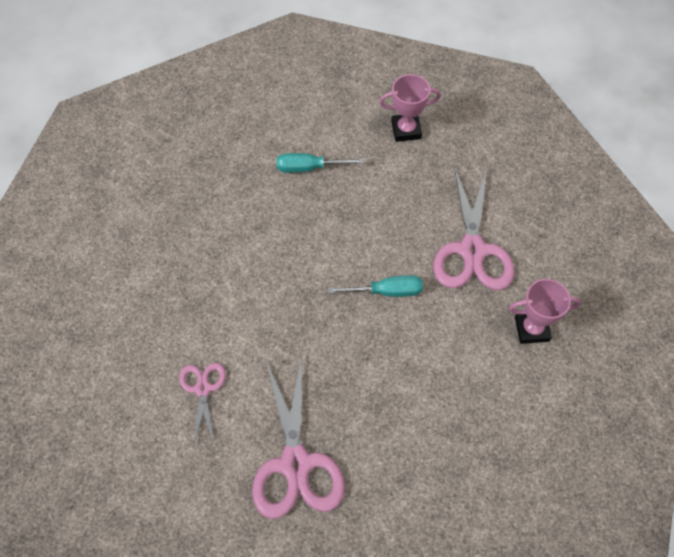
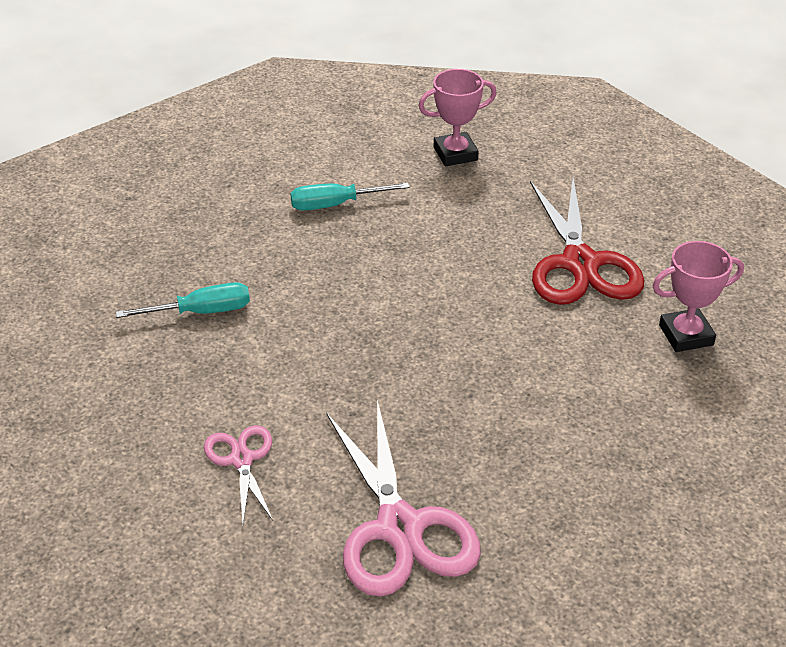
camera: 10 degrees left, 20 degrees down
(387, 291) = (478, 319): turquoise screwdriver -> turquoise screwdriver (202, 312)
(472, 250) = (580, 263): pink scissors -> red scissors

